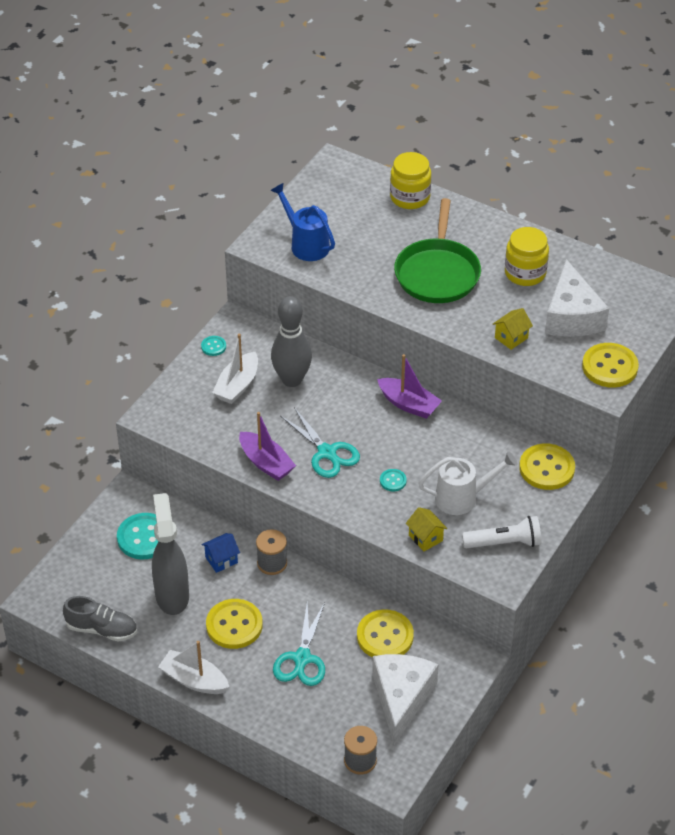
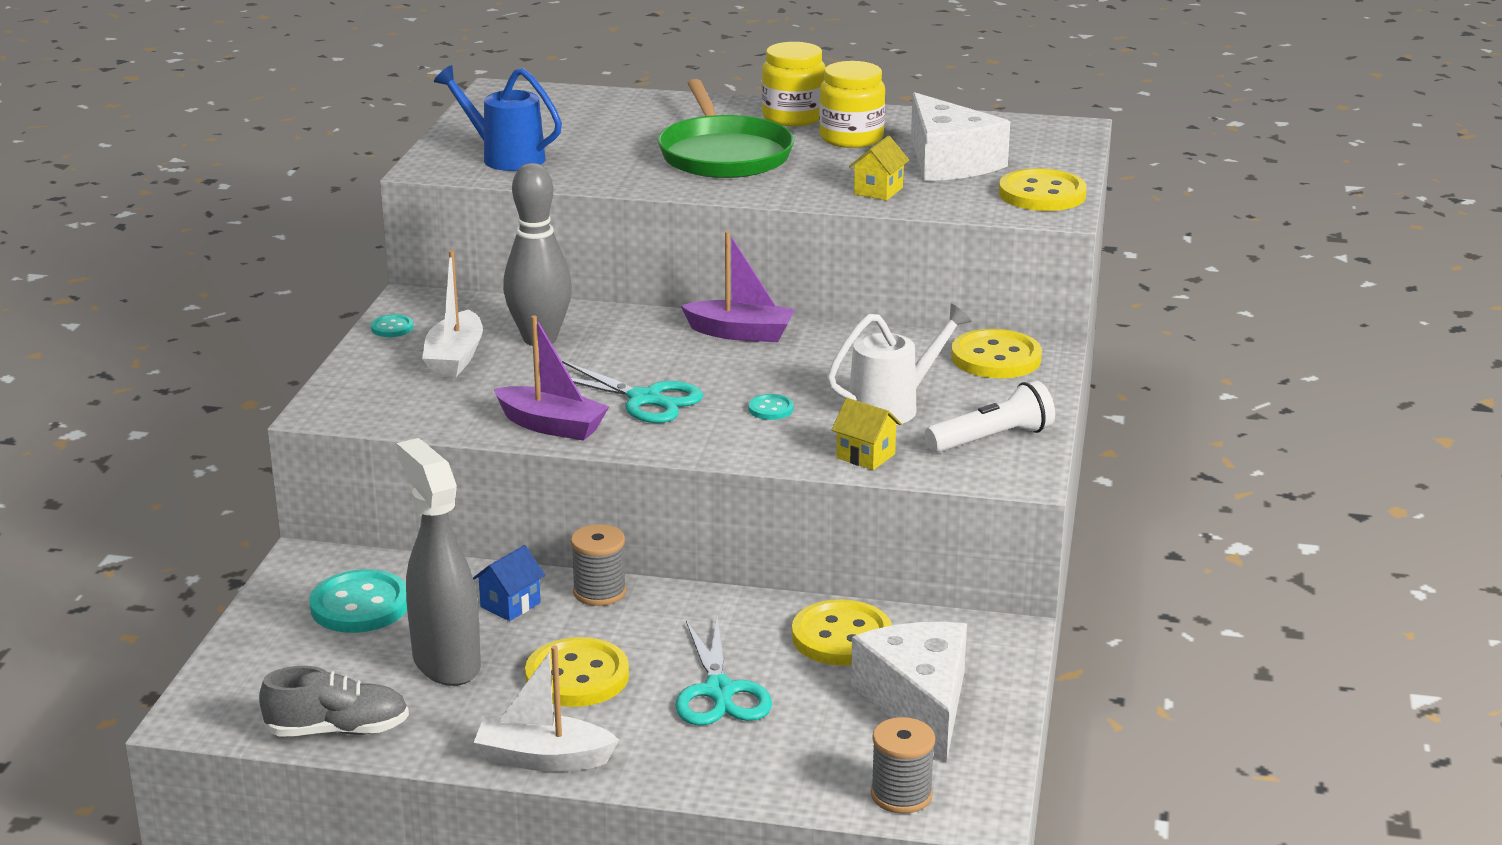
camera: 20 degrees left, 20 degrees down
(410, 197) = (633, 102): yellow jar -> yellow jar (793, 117)

